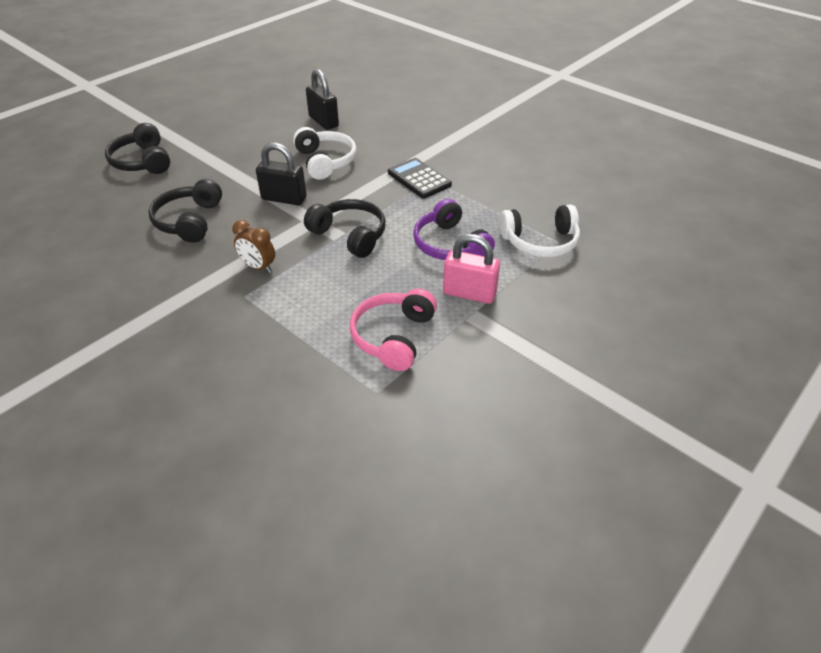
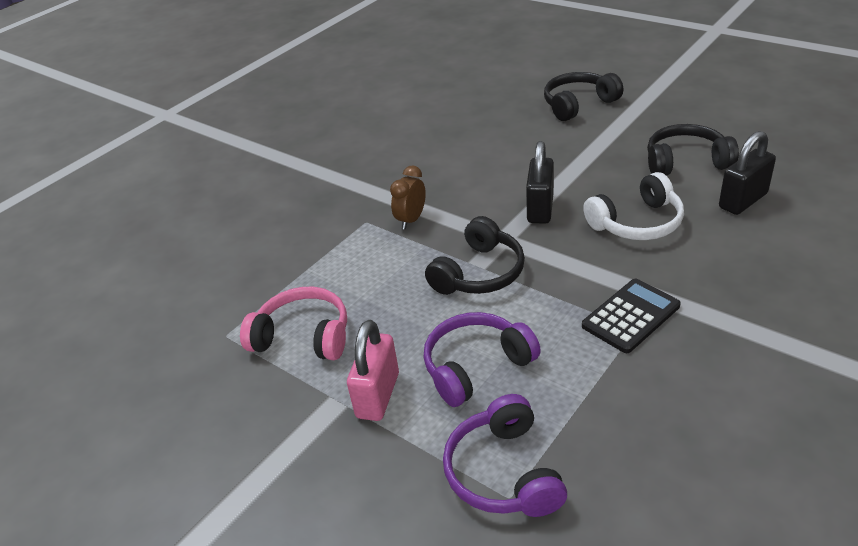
camera: 90 degrees right, 5 degrees down
(189, 221) = (480, 159): black headphones -> black headphones (686, 162)
(540, 242) = (503, 472): white headphones -> purple headphones

